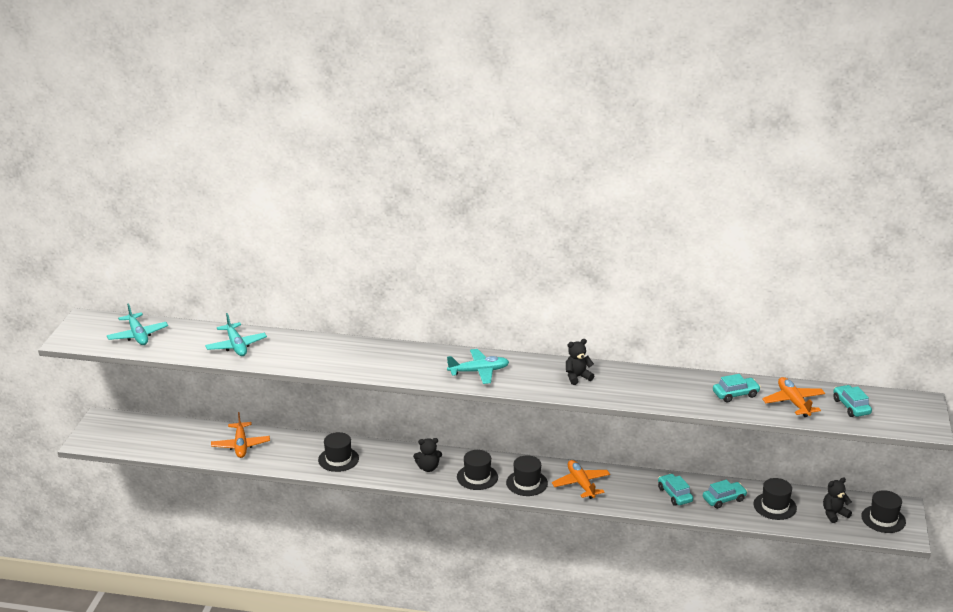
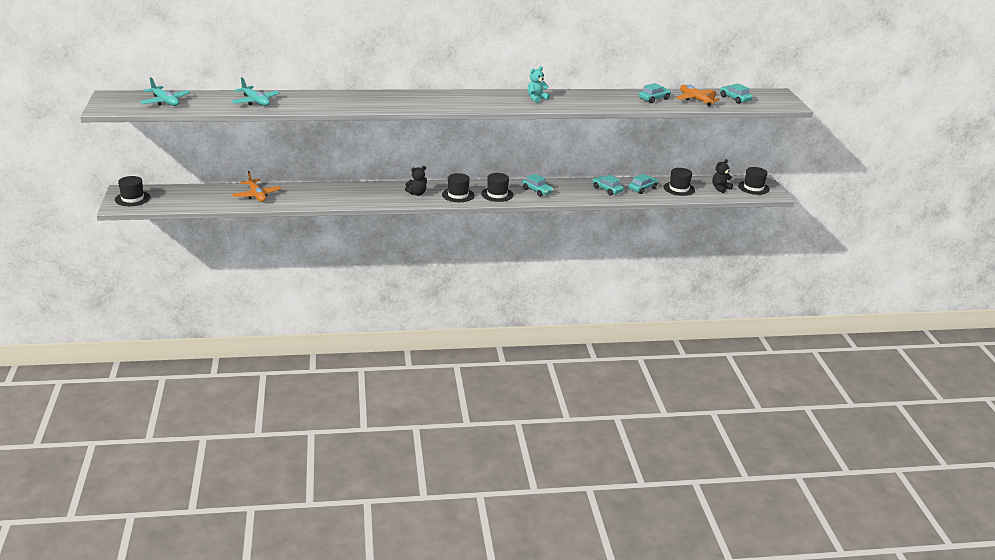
camera: 20 degrees left, 0 degrees up
(338, 459) = (342, 196): black hat -> black hat (132, 198)
(479, 371) = (461, 101): turquoise plane -> none
(577, 377) = (536, 99): black teddy bear -> turquoise teddy bear
(581, 484) = (537, 191): orange plane -> turquoise car

